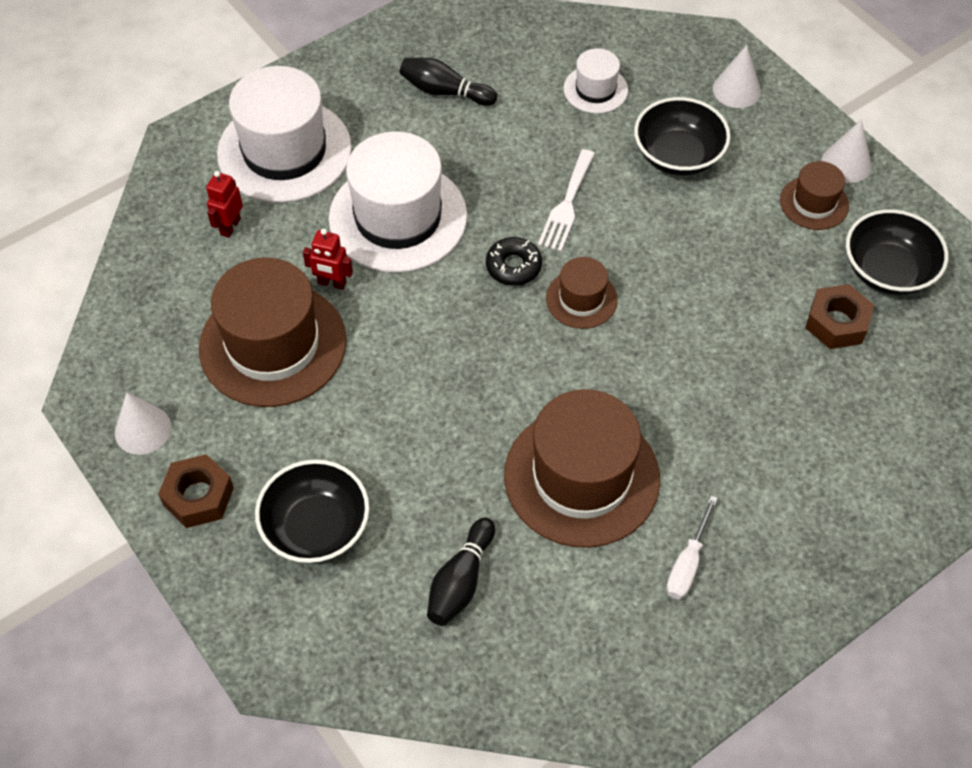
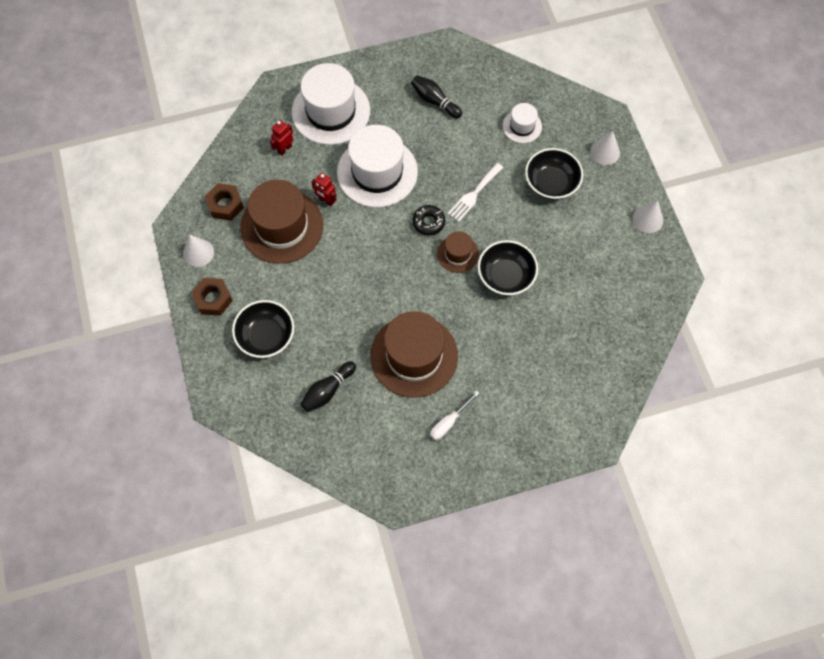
camera: 20 degrees right, 10 degrees up
(814, 203) = (616, 238): brown hat -> none
(836, 323) = (594, 315): brown nut -> brown nut (225, 205)
(887, 271) = (639, 293): black bowl -> black bowl (505, 276)

